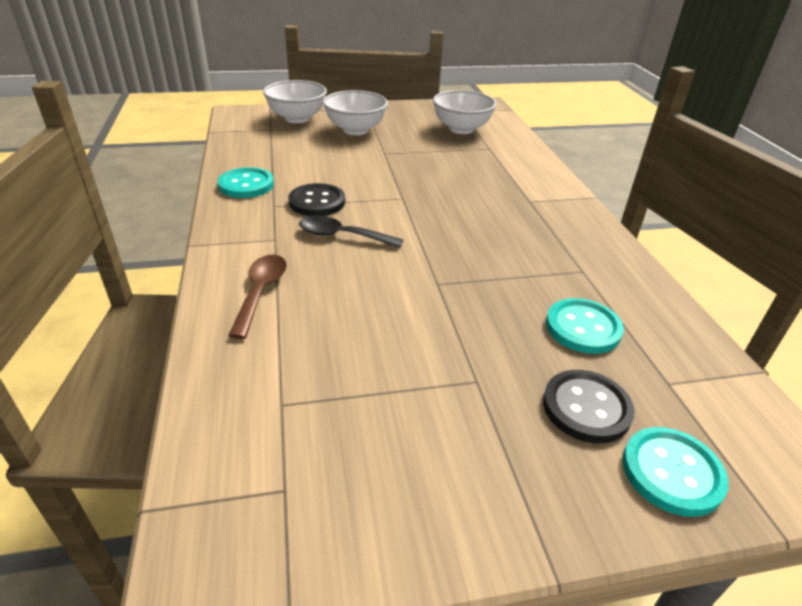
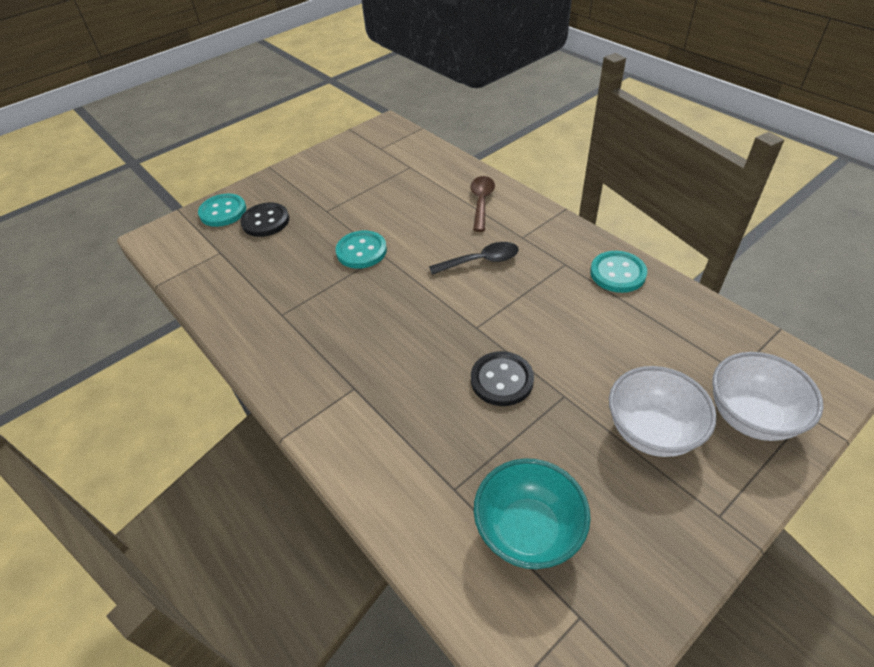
camera: 155 degrees right, 10 degrees up
(261, 292) = (481, 202): brown spoon -> brown spoon turned 150 degrees counterclockwise
(317, 202) = (538, 284): black button -> black button (502, 380)
(461, 129) = (528, 531): white bowl -> turquoise bowl
(583, 328) = (274, 265): turquoise button -> turquoise button (361, 251)

